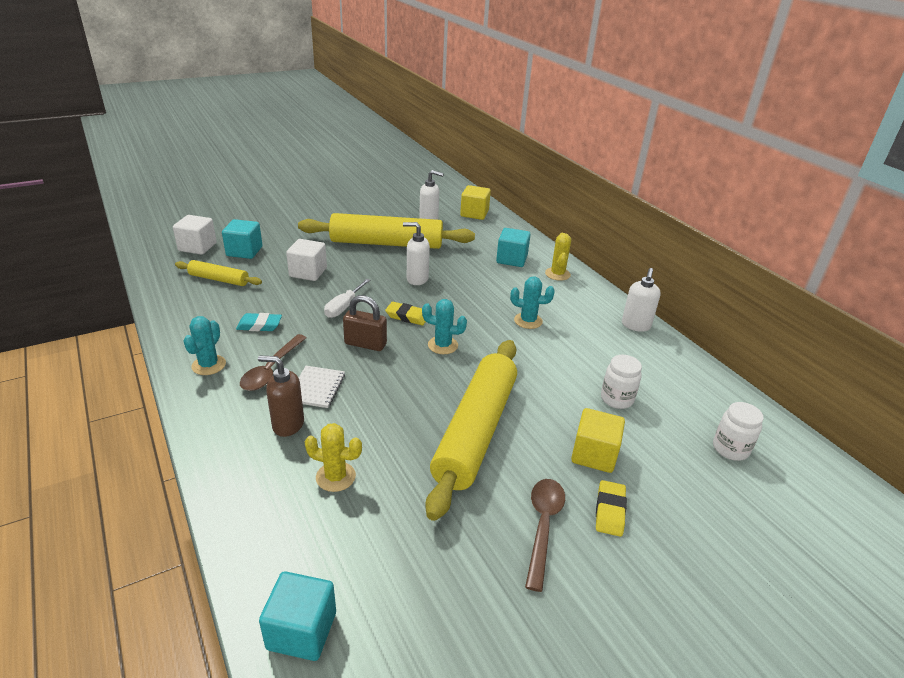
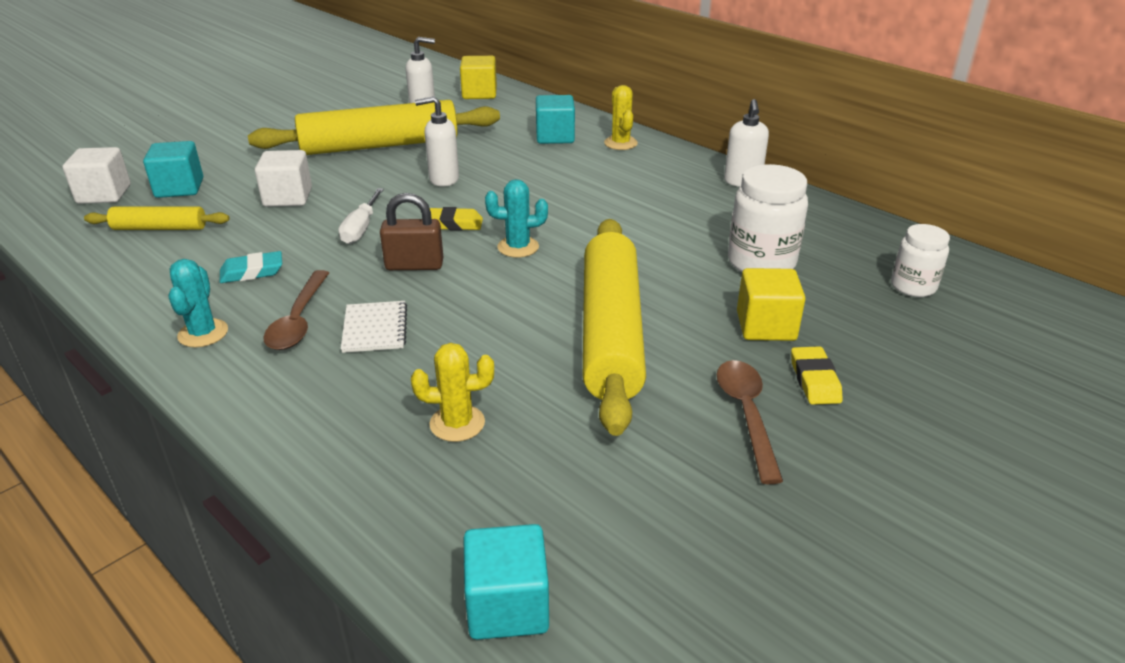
camera: 15 degrees left, 0 degrees up
(288, 425) = (358, 379): brown soap dispenser -> none
(528, 321) = (611, 200): turquoise cactus -> none
(616, 399) = (761, 262): white jar -> white jar, size x1.60

